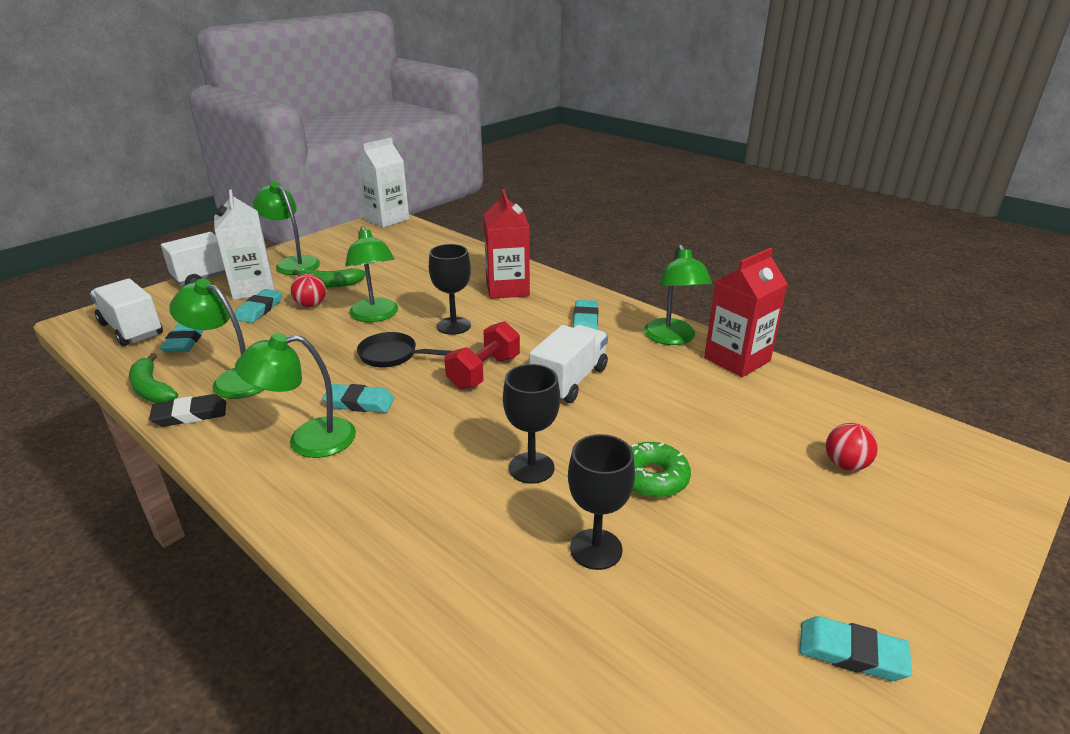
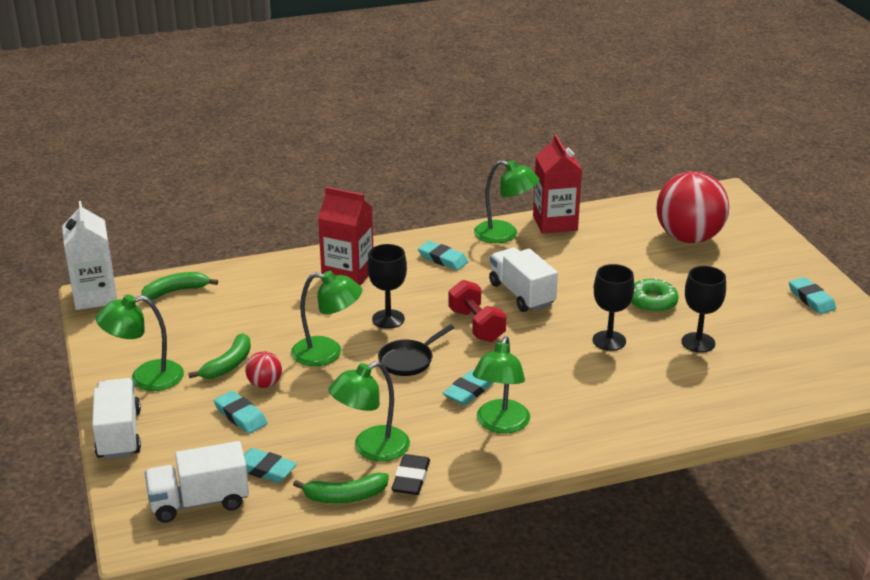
camera: 60 degrees left, 0 degrees up
(253, 288) = (183, 413): white carton -> none
(417, 239) = (176, 291): none -> green banana
(845, 465) = (688, 238): red ball -> red ball, size x2.31
(851, 653) = (811, 299): turquoise eraser -> turquoise eraser turned 75 degrees counterclockwise

